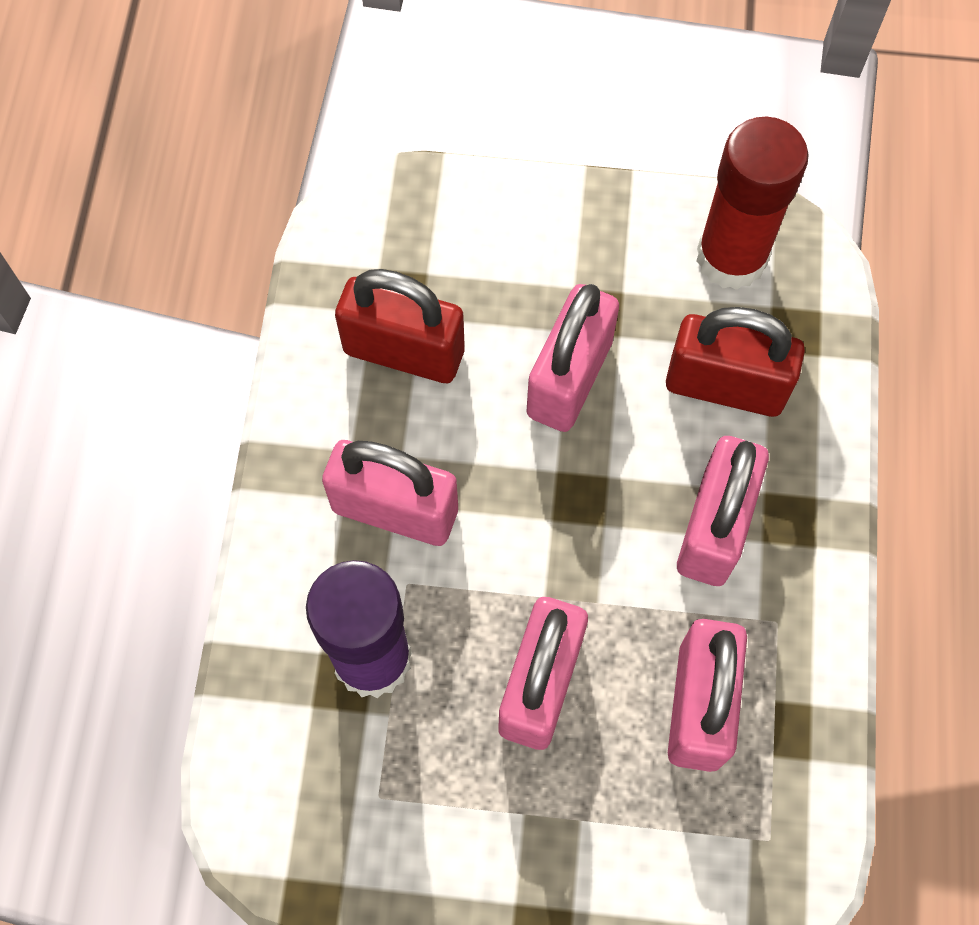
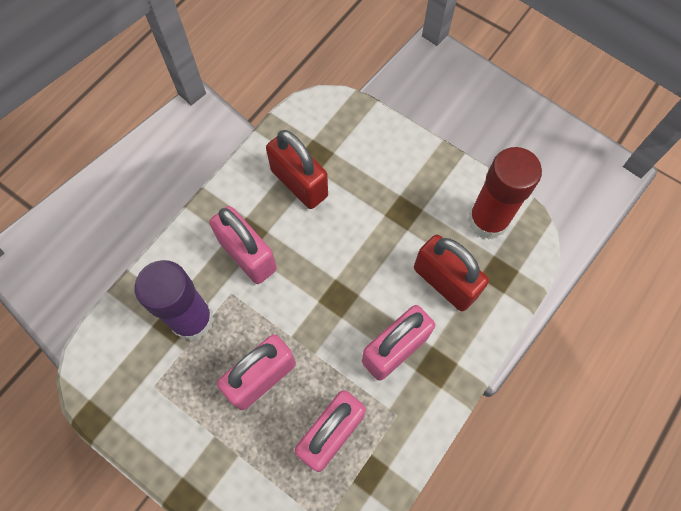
camera: 30 degrees right, 0 degrees up
(569, 378) = (369, 237): pink padlock -> none

